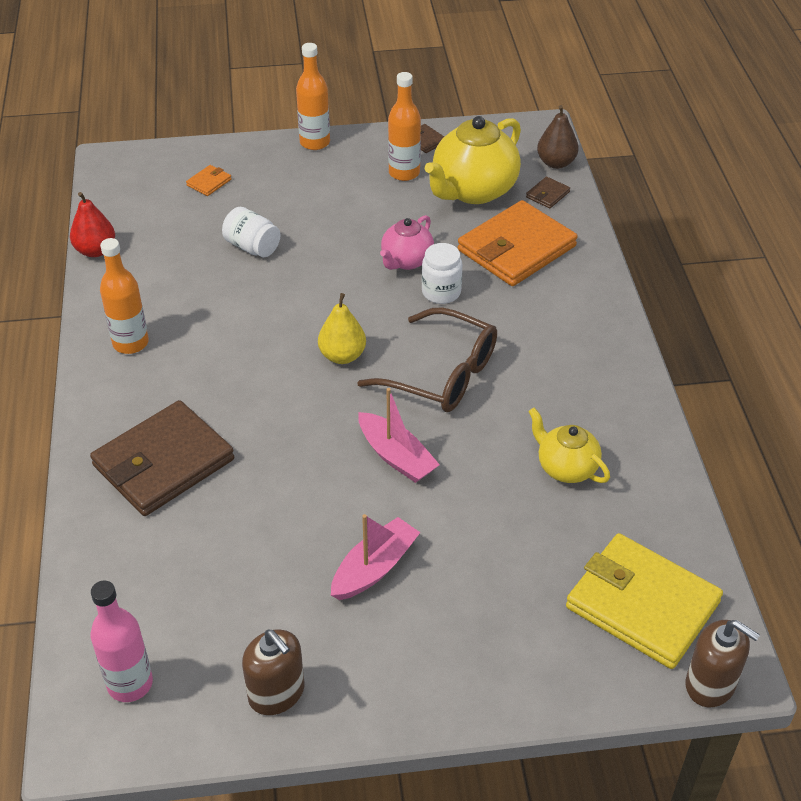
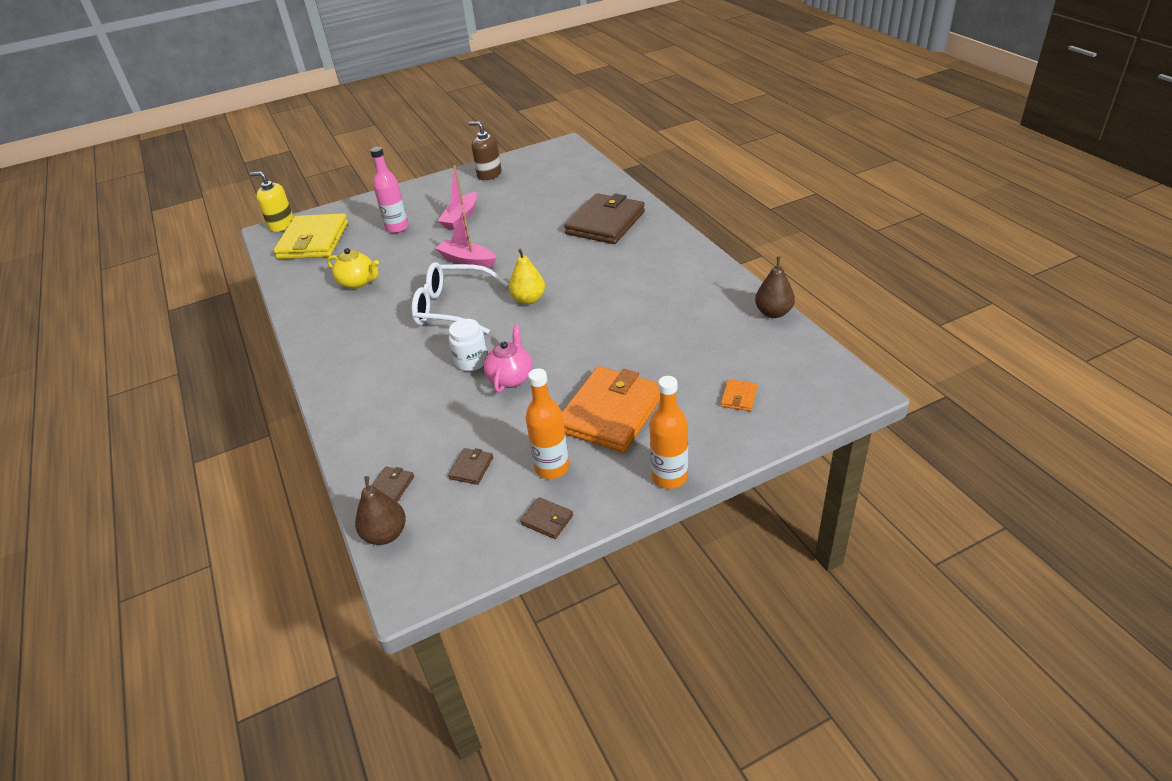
camera: 165 degrees right, 5 degrees down
(95, 250) = (773, 313): red pear -> brown pear
(130, 343) = (682, 267): orange bottle -> none
(130, 684) = (557, 161): pink bottle -> pink bottle (397, 228)
(252, 247) = (649, 352): white jar -> none
(442, 374) = (452, 308): brown glasses -> white glasses
(473, 190) = (471, 468): yellow teapot -> brown wallet
(516, 248) = (414, 418): orange wallet -> orange wallet (611, 413)
(642, 604) = (313, 241): yellow wallet -> yellow wallet turned 75 degrees clockwise
(710, 684) = (281, 225): brown soap dispenser -> yellow soap dispenser

